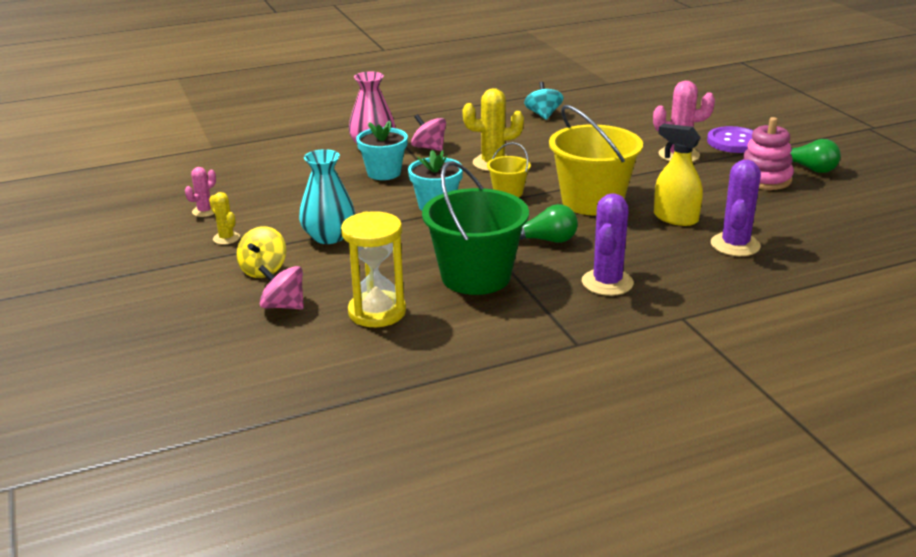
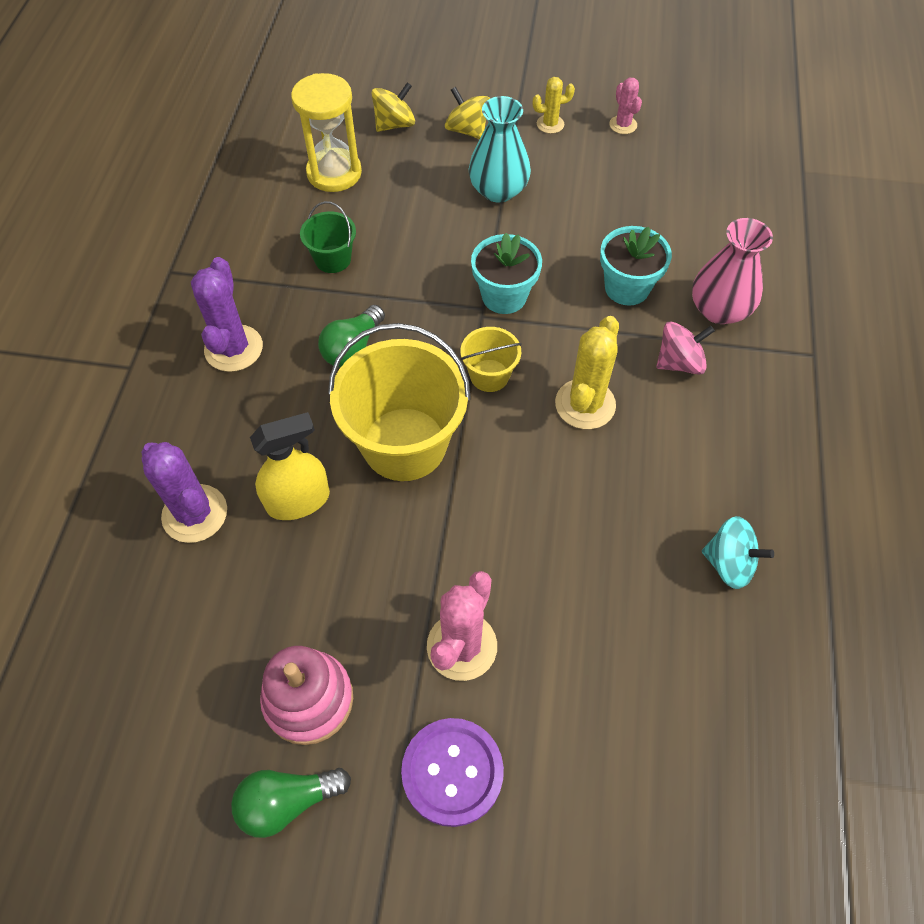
camera: 120 degrees right, 30 degrees up
(283, 306) = (394, 124): pink spinning top -> yellow spinning top
(476, 276) = (333, 259): green bucket -> green bucket, size x0.49
(607, 283) = (233, 348): purple cactus -> purple cactus turned 45 degrees clockwise

